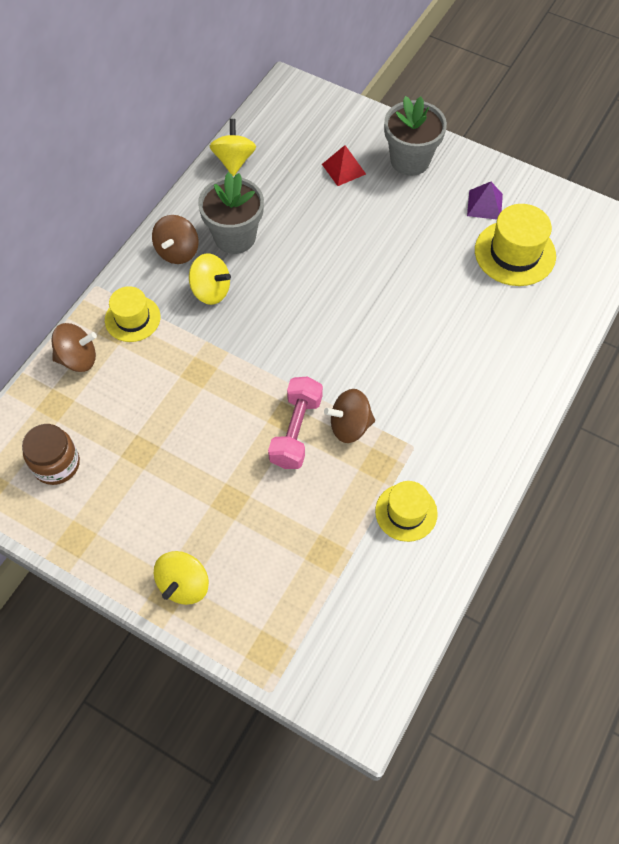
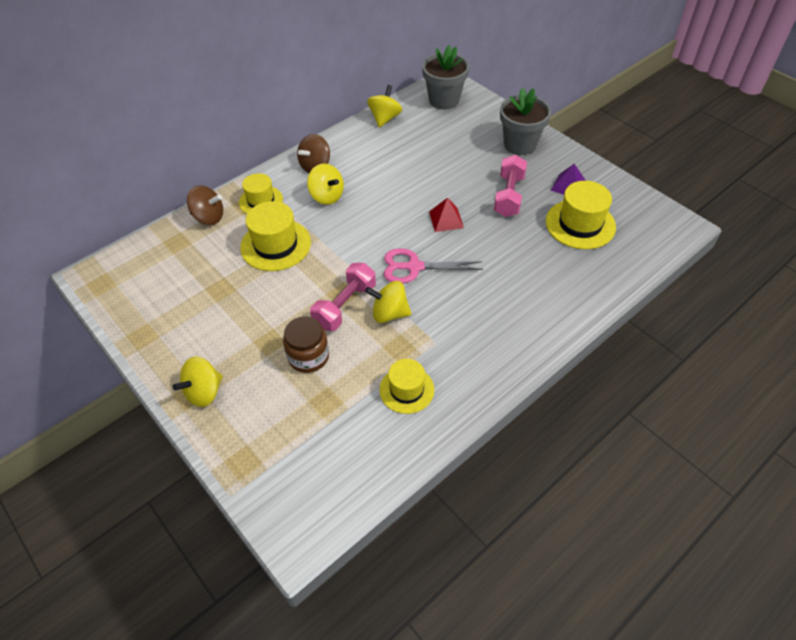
camera: 20 degrees right, 10 degrees down
(56, 464) = (156, 282): brown jar -> brown jar (308, 356)
(179, 374) = (275, 245): none -> yellow hat
(235, 237) = (362, 166): grey flower pot -> grey flower pot (444, 100)
(343, 169) = (465, 140): red pyramid -> red pyramid (446, 219)
(349, 426) = (389, 313): brown spinning top -> yellow spinning top
(353, 359) = (414, 267): none -> pink scissors
(423, 235) = (509, 196): none -> pink dumbbell

